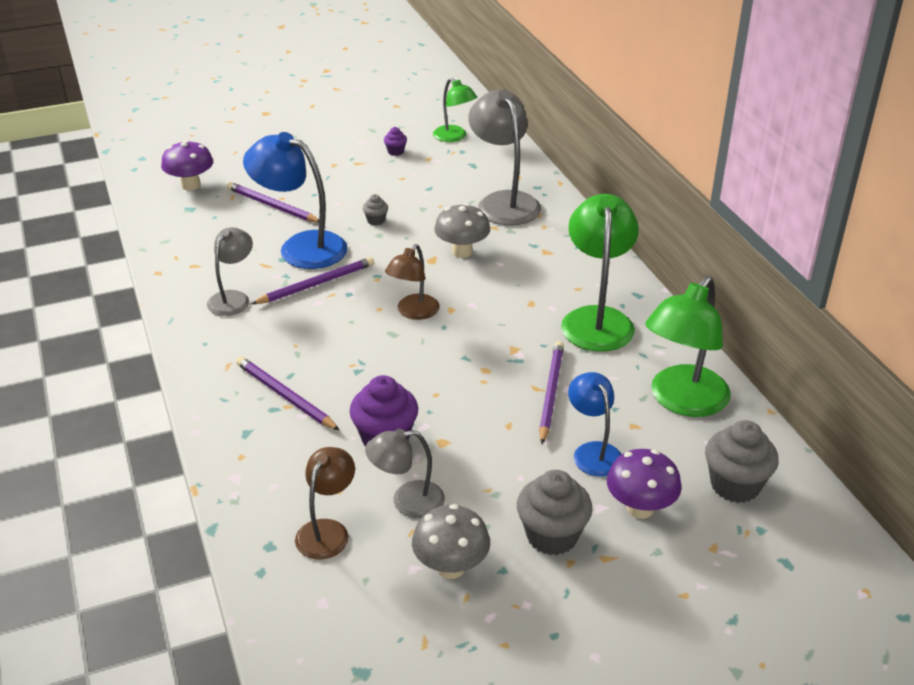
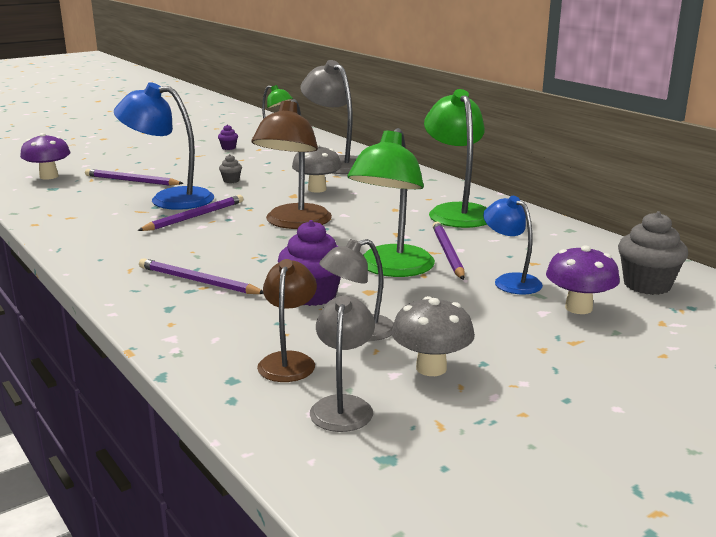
camera: 15 degrees left, 15 degrees down
(233, 298) = (117, 231): grey lamp -> grey lamp (343, 406)
(413, 312) = (294, 223): brown lamp -> brown lamp, size x1.69
(552, 536) = (513, 335): grey cupcake -> none
(682, 401) = (562, 246): green lamp -> green lamp (391, 269)

